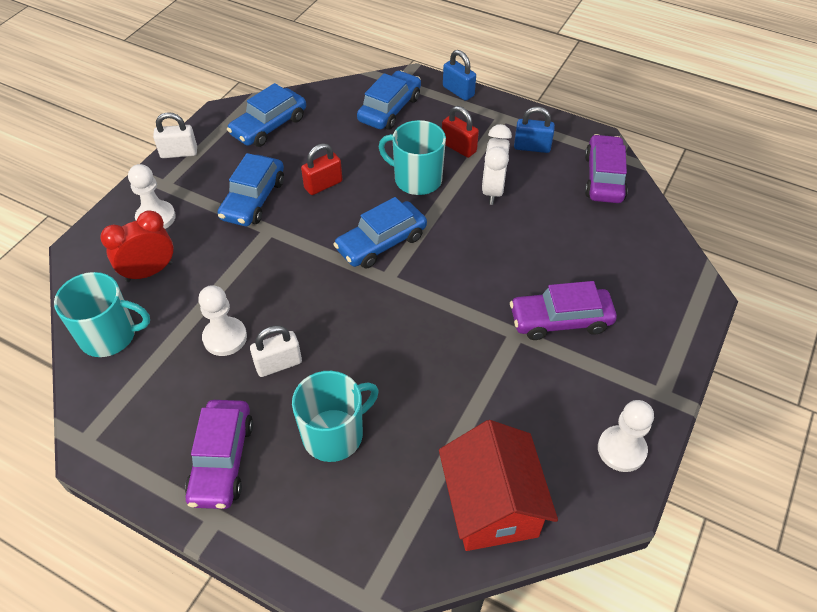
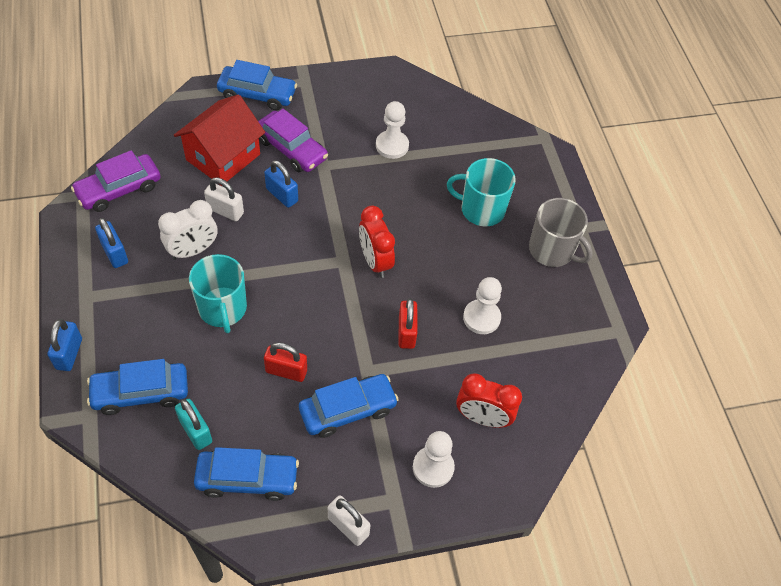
camera: 135 degrees left, 5 degrees up
(109, 335) = (551, 390): turquoise mug -> none
(222, 460) = (552, 250): purple car -> grey mug
(278, 364) = (468, 271): white padlock -> white padlock (225, 211)
(331, 120) = (196, 431): none -> turquoise padlock
(363, 300) = (375, 261): none -> red clock
(381, 243) = (313, 286): blue car -> blue car (257, 94)
(458, 147) = (156, 304): red padlock -> red padlock (406, 332)
(492, 505) = (447, 118): red house -> red house (223, 157)
(504, 279) = (282, 195): none -> blue padlock
(621, 449) = (360, 83): white pawn -> white pawn (392, 146)

